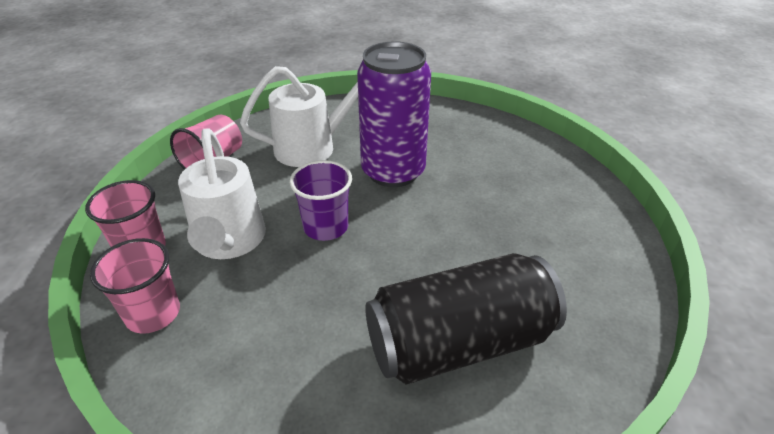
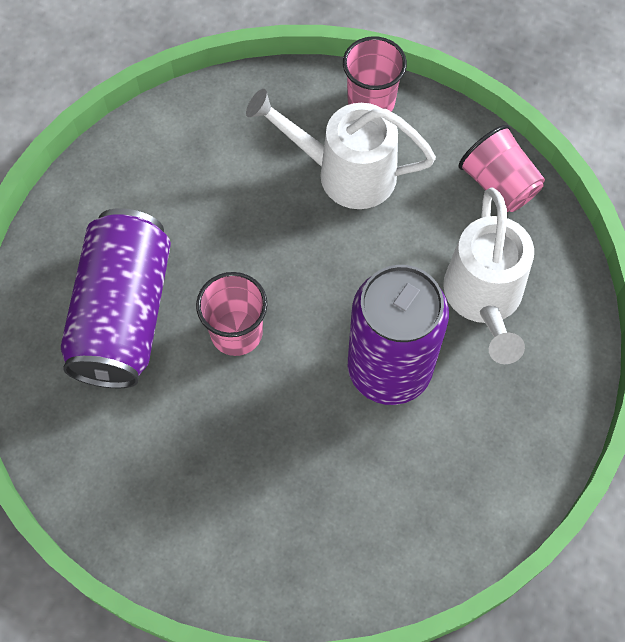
camera: 115 degrees right, 25 degrees up
(153, 313) = (282, 102): pink cup -> pink cup (236, 332)
(326, 227) = (324, 263): purple cup -> none
(459, 342) = (123, 314): black can -> purple can

